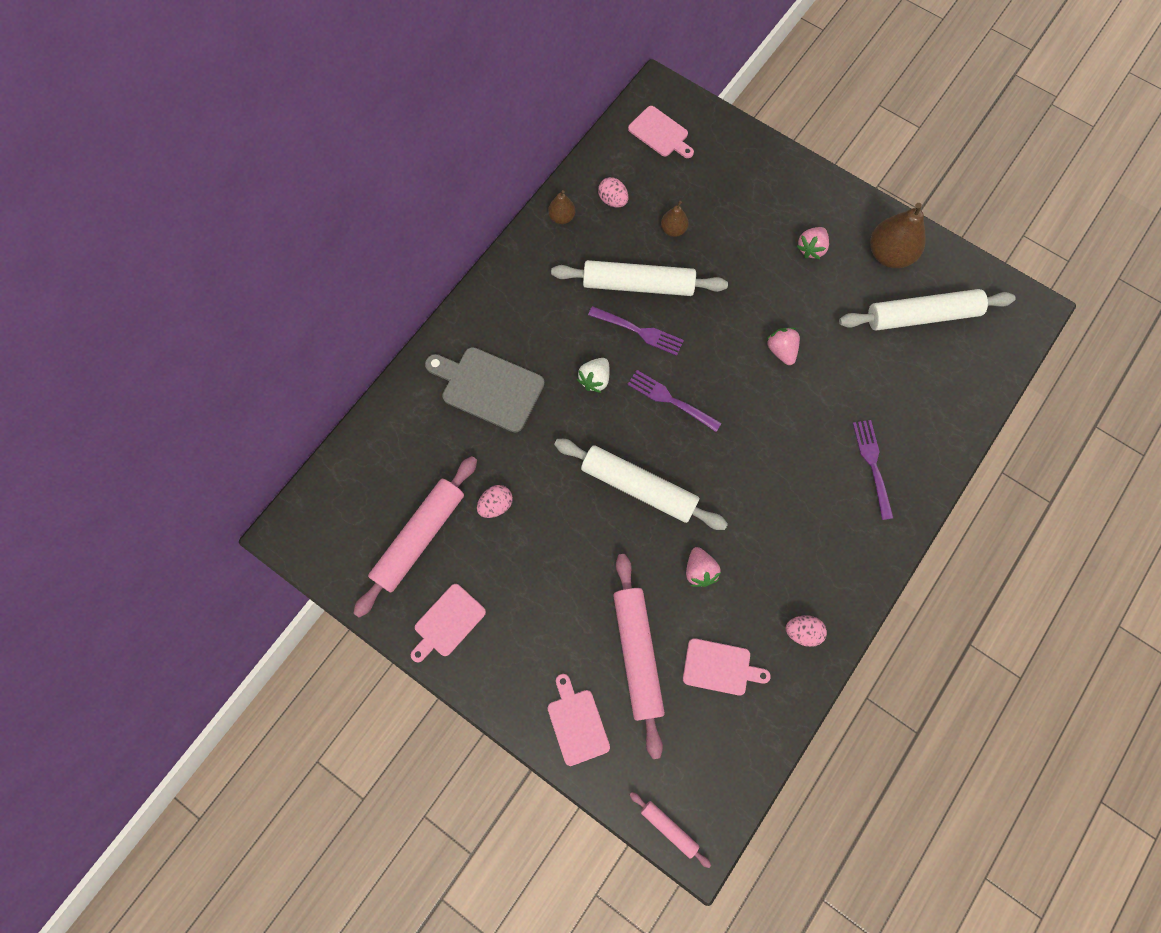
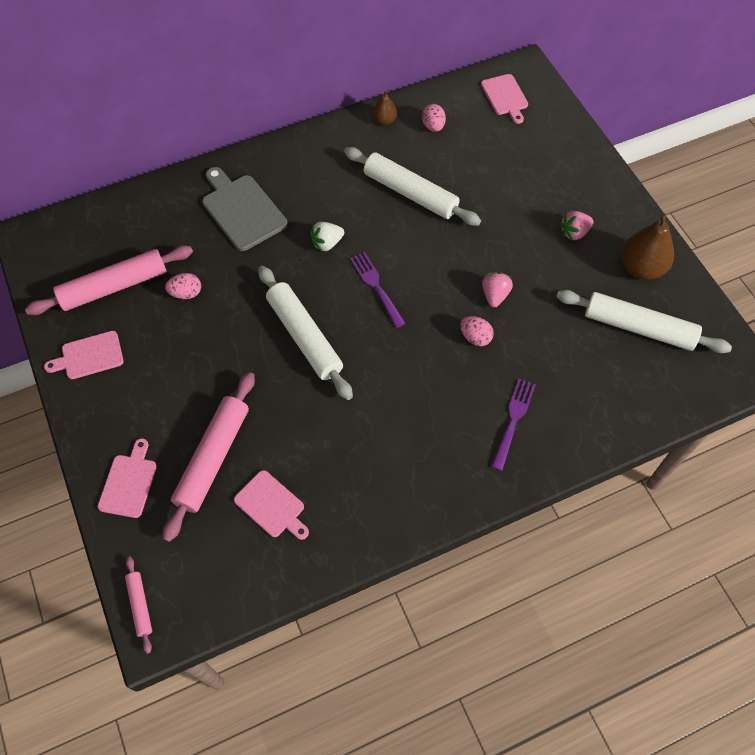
camera: 30 degrees right, 10 degrees down
(638, 331) = (386, 226): purple fork -> none
(673, 230) = (467, 167): brown pear -> none
(699, 571) = (308, 424): pink strawberry -> none
(802, 632) = (359, 517): pink egg -> pink egg (475, 337)

